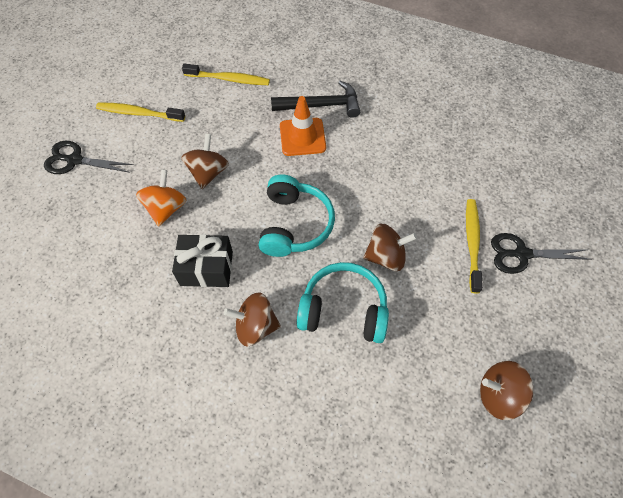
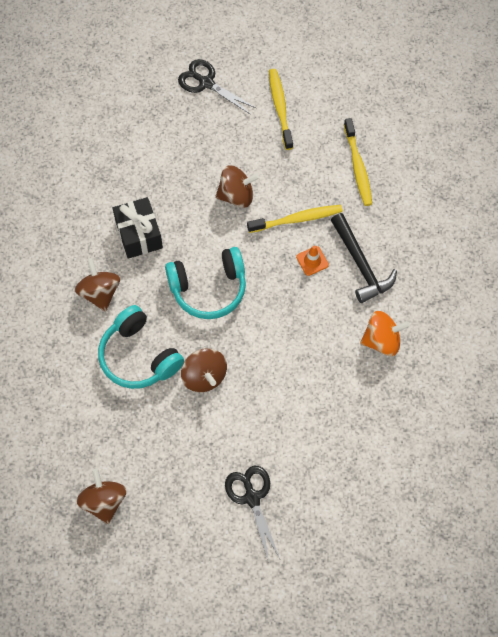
camera: 70 degrees right, 5 degrees up
(75, 160) = (206, 83): black scissors -> black scissors turned 45 degrees counterclockwise
(166, 208) = (185, 178): orange spinning top -> orange spinning top (382, 340)
(302, 137) = (312, 261): orange traffic cone -> orange traffic cone, size x0.56
(343, 310) = (138, 356): turquoise headphones -> turquoise headphones turned 150 degrees clockwise
(472, 243) = (247, 449): yellow toothbrush -> yellow toothbrush (297, 219)

